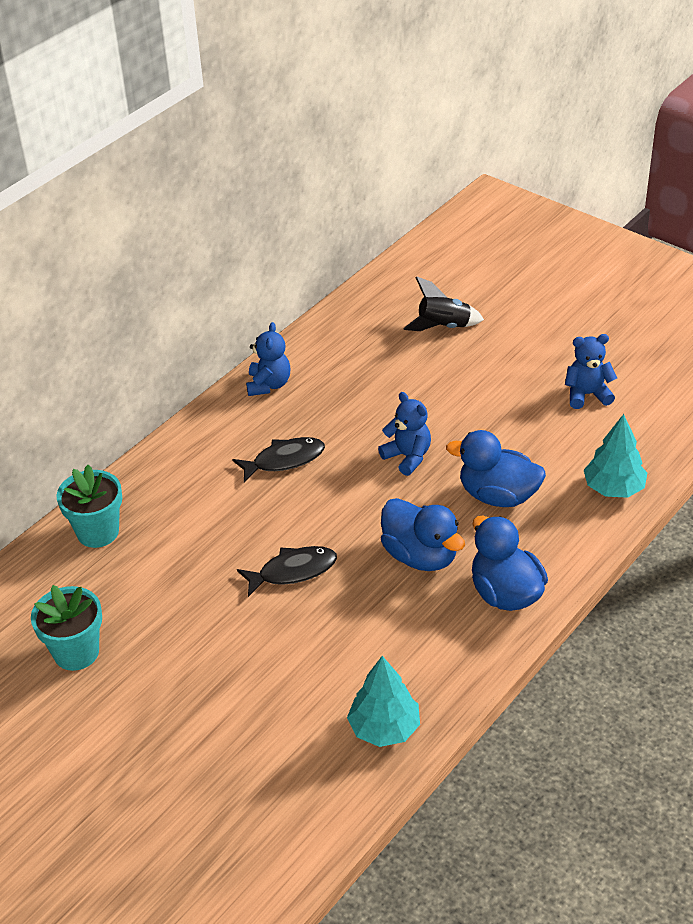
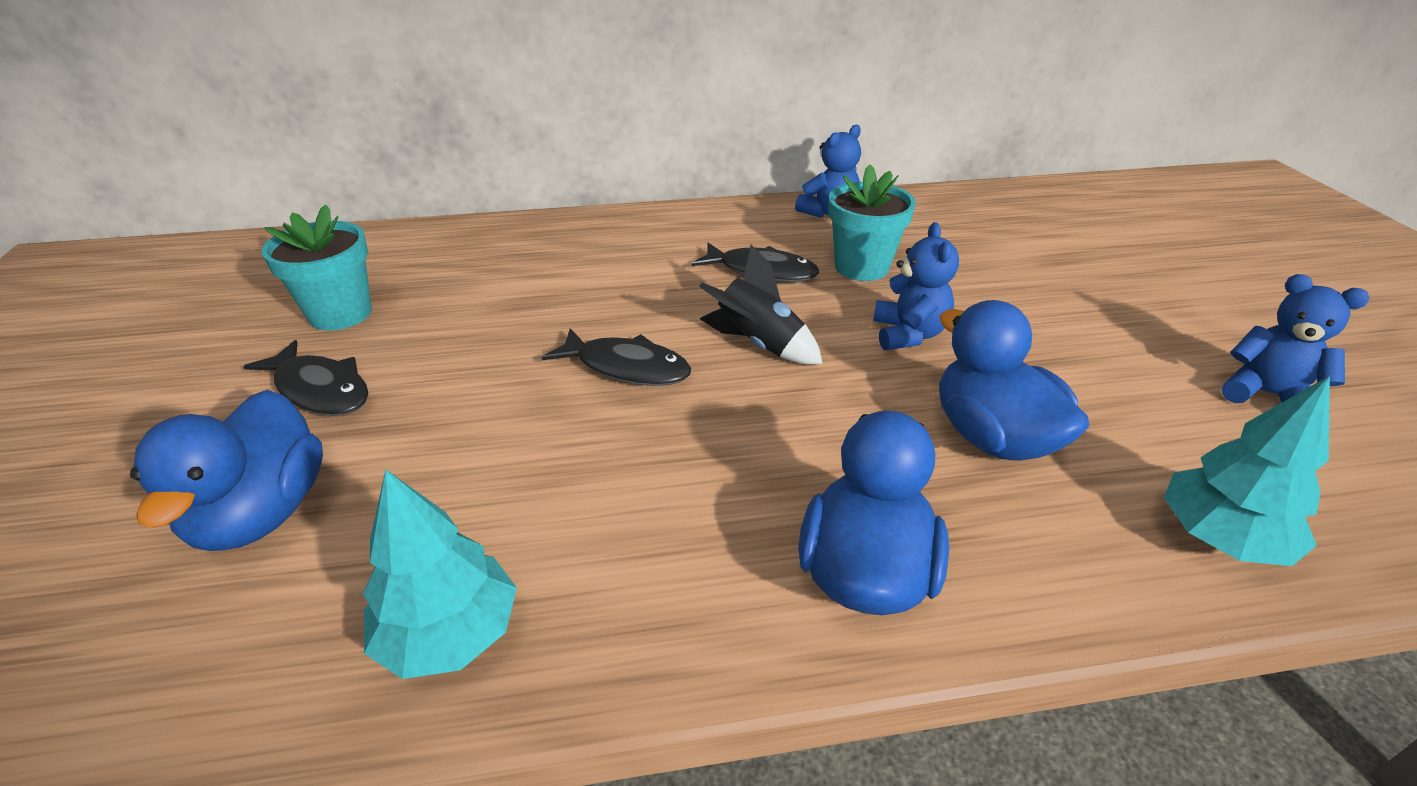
camera: 40 degrees right, 5 degrees down
(98, 532) = (516, 240): turquoise flower pot -> turquoise flower pot (861, 267)
(150, 694) = (320, 390): none -> black fish
(420, 556) = (796, 442): blue duck -> blue duck (262, 513)
(443, 327) = (1093, 246): black rocket -> black rocket (758, 345)

